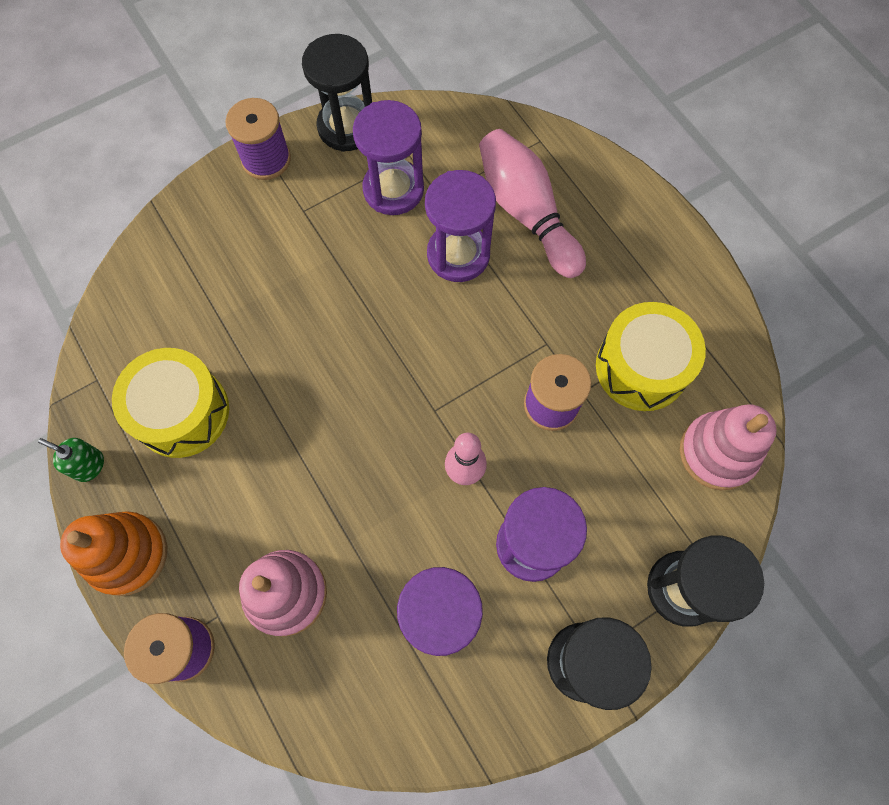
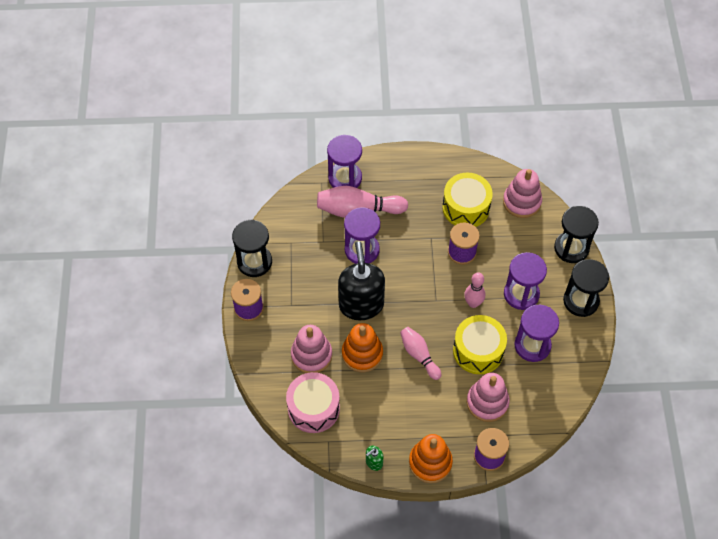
camera: 60 degrees left, 10 degrees down
(143, 330) = (313, 408): none -> pink drum
(182, 412) = (370, 409): yellow drum -> yellow drum (478, 351)
(232, 280) = (311, 355): none -> pink stacking toy
(273, 350) = (362, 354): none -> orange stacking toy
(317, 436) = (419, 355): none -> pink bowling pin
(359, 304) = (361, 305): none -> black soap dispenser
(393, 189) = (306, 259): purple hourglass -> purple hourglass (345, 178)

